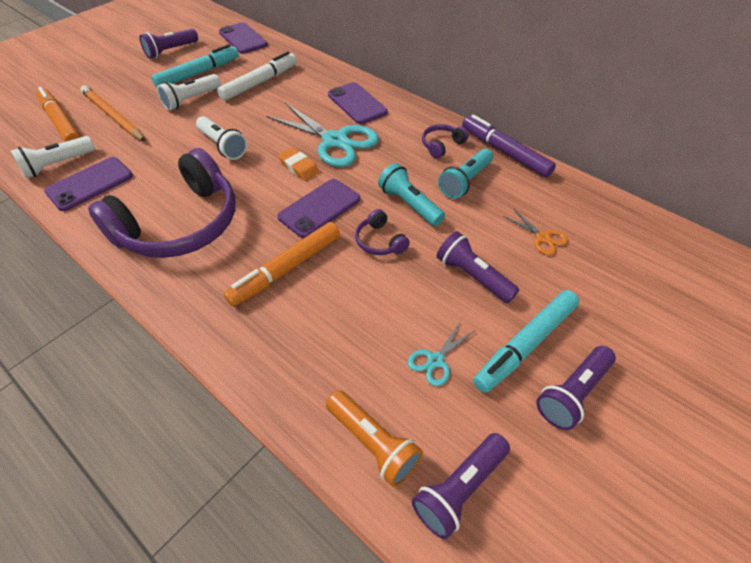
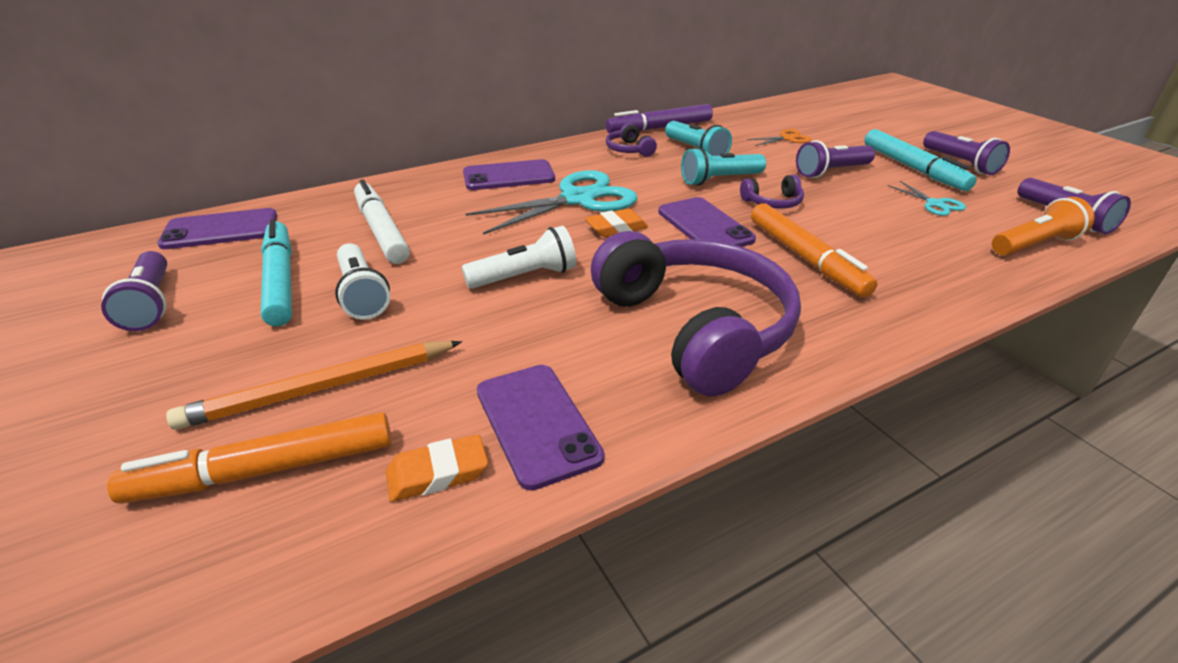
camera: 70 degrees left, 15 degrees down
(58, 165) = (437, 473): white flashlight -> orange eraser

